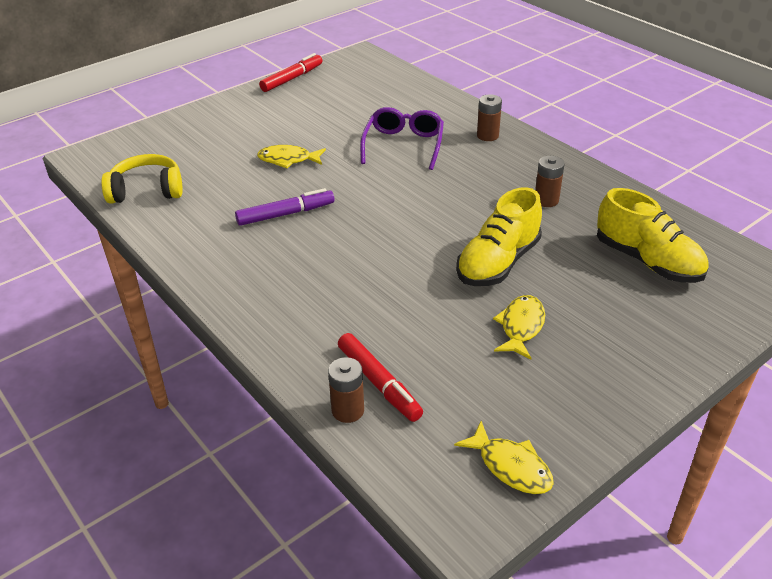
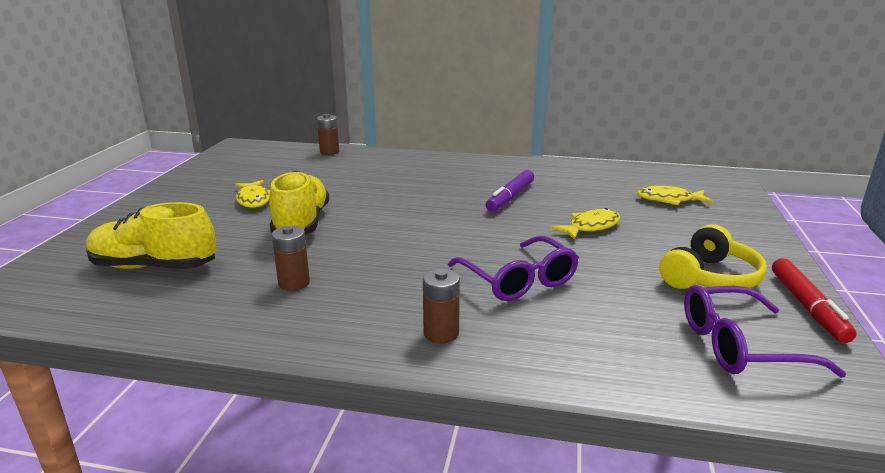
camera: 140 degrees right, 15 degrees down
(147, 190) = (630, 177): yellow headphones -> yellow headphones (710, 277)
(360, 80) = (740, 346): none -> purple glasses
(379, 383) = (324, 161): red marker -> none
(510, 466) = (224, 160): yellow fish -> yellow fish (669, 200)

